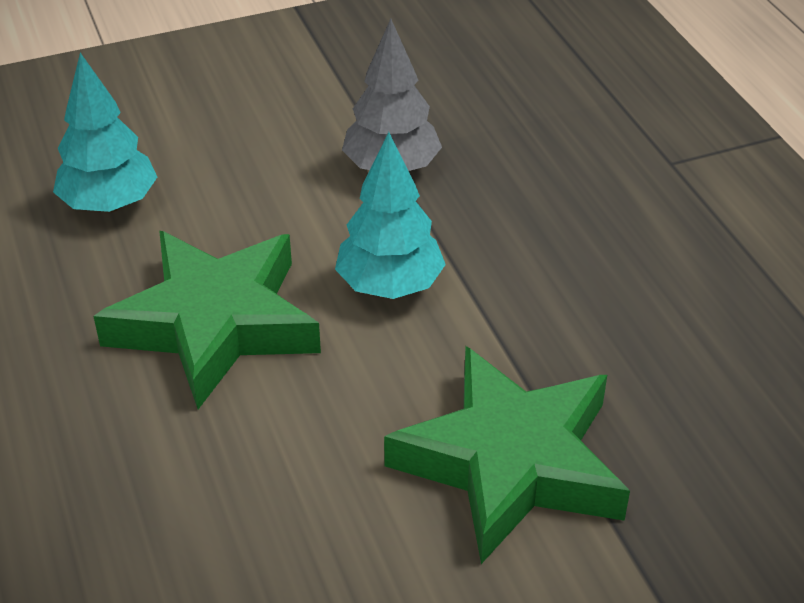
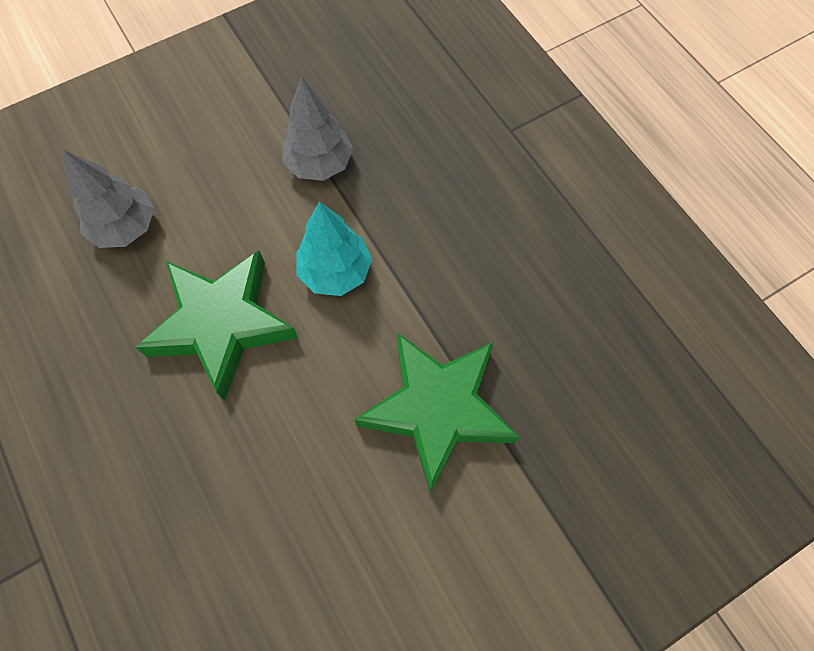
camera: 10 degrees left, 25 degrees up
(110, 204) = (125, 227): turquoise tree -> grey tree

